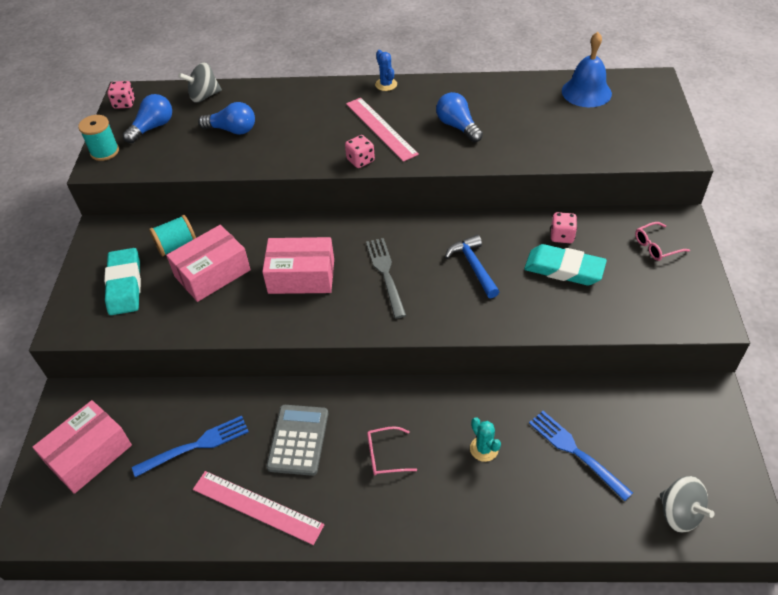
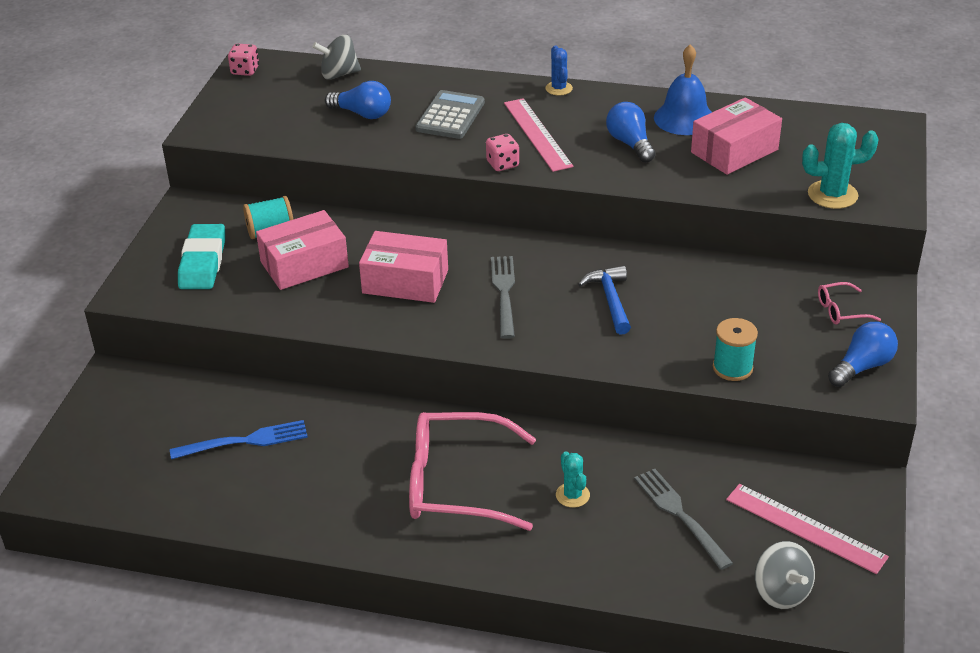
camera: 10 degrees right, 10 degrees down
(89, 454) = (126, 431): pink box -> pink box (734, 151)
(104, 152) = (211, 117): turquoise spool -> turquoise spool (732, 368)
(153, 127) = (271, 100): blue light bulb -> blue light bulb (862, 367)
(257, 507) = (298, 508): pink ruler -> pink ruler (805, 528)
(298, 440) = (361, 453): grey calculator -> grey calculator (450, 116)
(385, 455) = (456, 483): pink glasses -> pink glasses, size x2.32
(562, 236) = (728, 284): pink dice -> none
(564, 269) = (718, 318): turquoise eraser -> none
(576, 452) = (680, 515): blue fork -> grey fork
(586, 92) = (802, 127): blue bell -> blue bell (684, 118)
(630, 150) = (832, 195): none -> turquoise cactus

